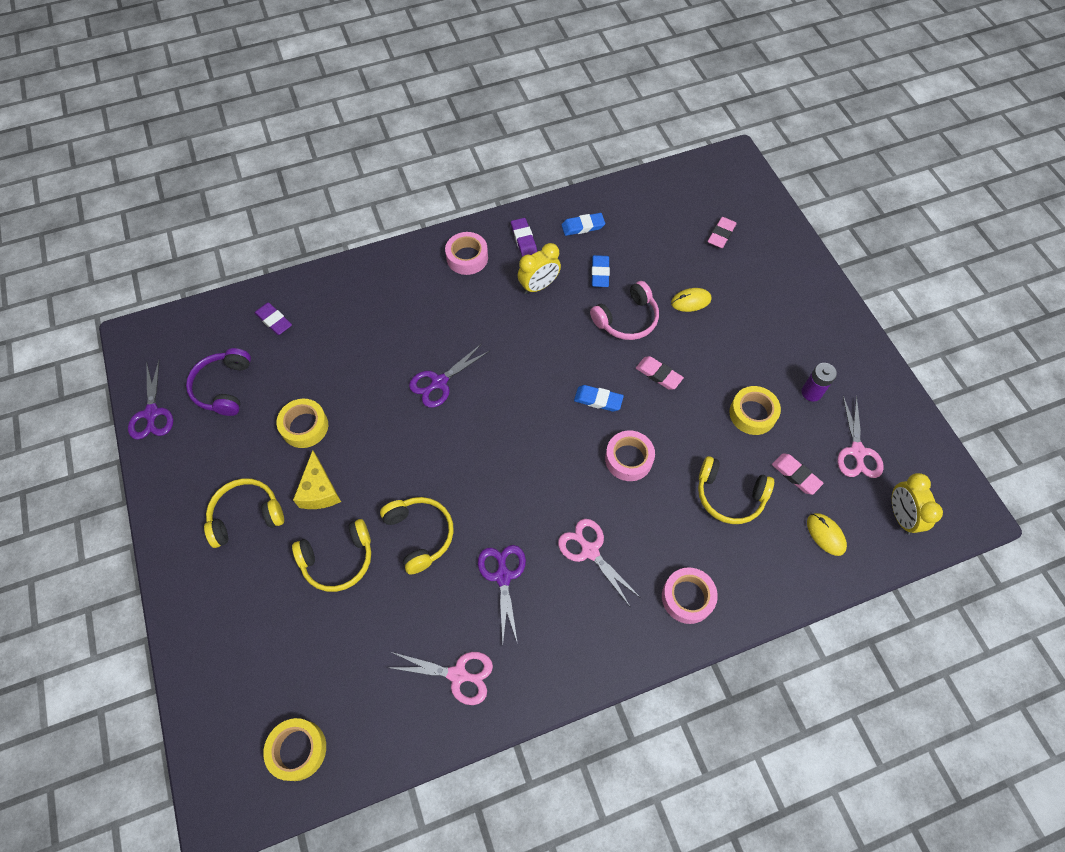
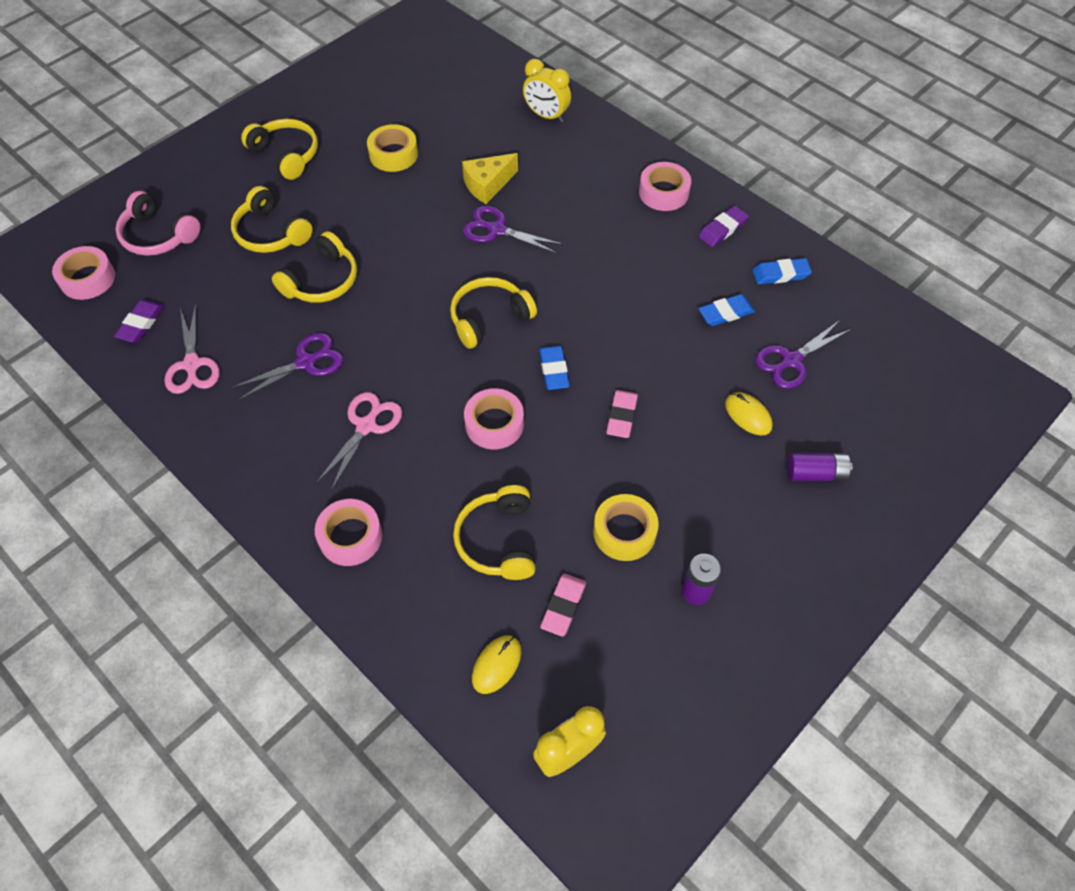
camera: 65 degrees right, 5 degrees down
(152, 413) = (354, 55): purple scissors -> purple scissors (791, 361)
(224, 387) = (404, 86): purple headphones -> none
(274, 320) = (493, 87): purple eraser -> purple eraser (141, 324)
(298, 750) = (87, 279): yellow tape -> pink tape
(319, 490) = (333, 191): yellow cheese -> yellow cheese (487, 185)
(527, 423) = (489, 318): none -> yellow headphones
(539, 286) = (669, 265): yellow clock -> yellow clock (546, 116)
(583, 226) = (780, 274): blue eraser -> blue eraser turned 60 degrees counterclockwise
(627, 319) = (678, 360): pink headphones -> pink headphones (158, 235)
(721, 234) = (875, 415): pink eraser -> none
(751, 287) = (815, 473): none -> purple battery
(857, 452) = (636, 672): pink scissors -> none

